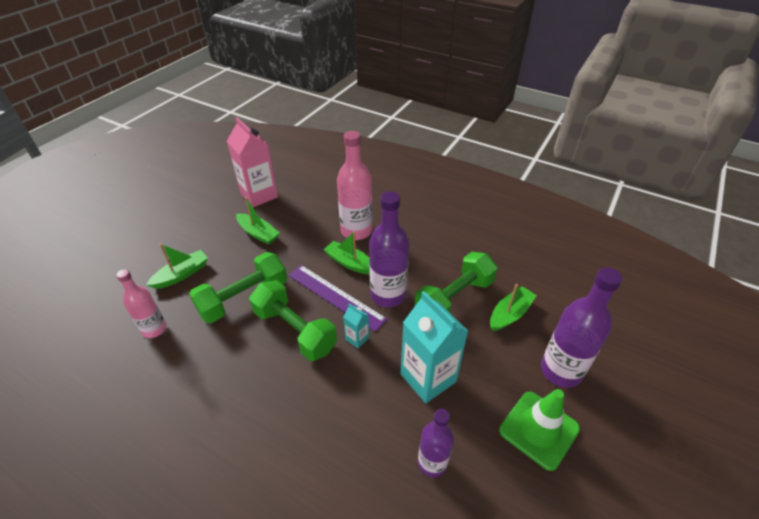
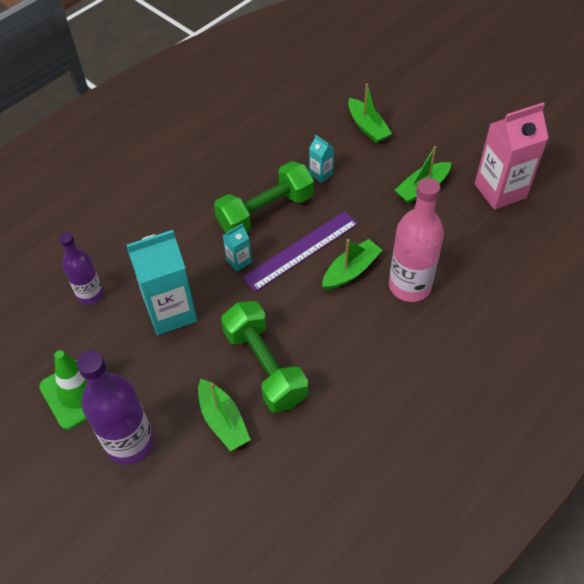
camera: 105 degrees right, 10 degrees up
(154, 329) = (300, 113): pink bottle -> none
(243, 298) = (321, 174): green dumbbell -> turquoise carton
(388, 295) = (290, 299): purple bottle -> none

